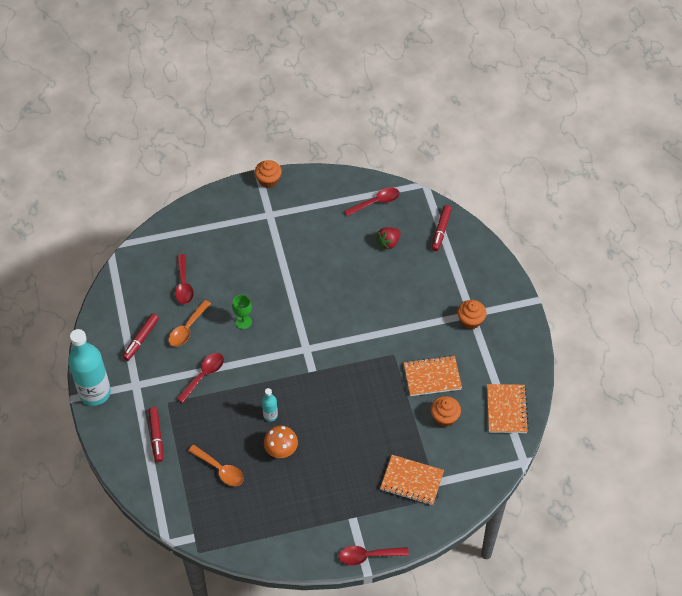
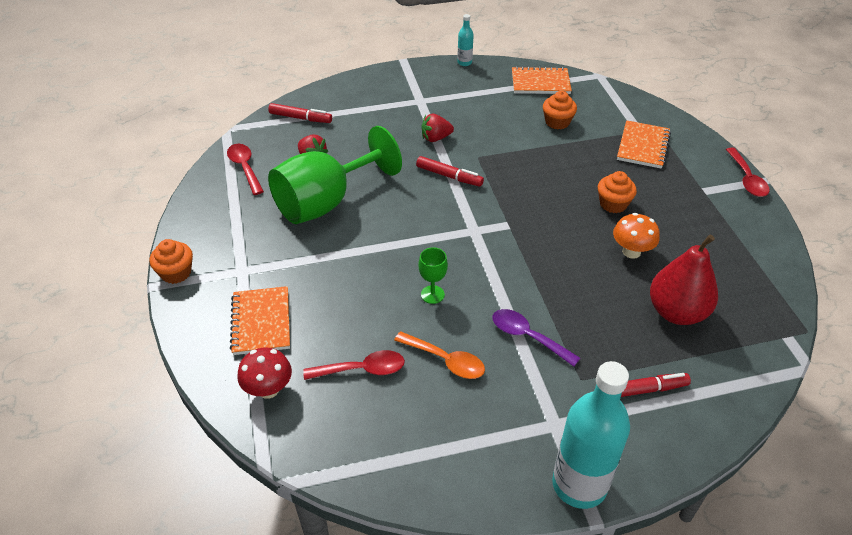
camera: 90 degrees left, 10 degrees down
(141, 339) = (468, 423): red marker -> red marker (449, 176)
(173, 240) = (268, 389): none -> red mushroom
(204, 375) = (527, 337): red spoon -> purple spoon
(220, 469) = (676, 312): orange spoon -> red pear
(270, 415) = (581, 263): turquoise bottle -> turquoise bottle (464, 62)
(337, 255) = (326, 202): none -> green goblet
(417, 325) = (436, 138): none -> red strawberry
(432, 377) = (506, 129): orange notebook -> orange notebook (261, 322)
(470, 320) = (429, 101): orange cupcake -> orange cupcake (613, 204)

